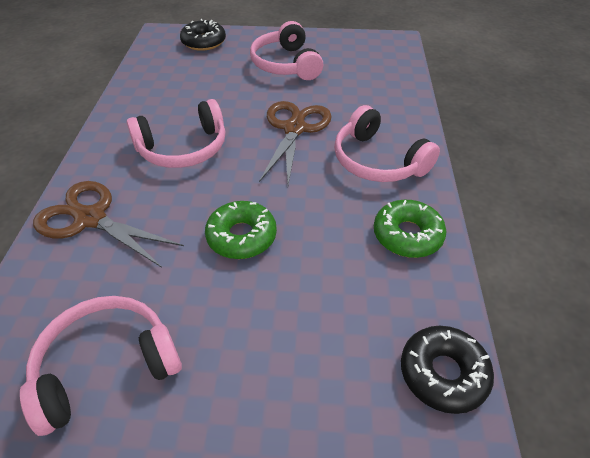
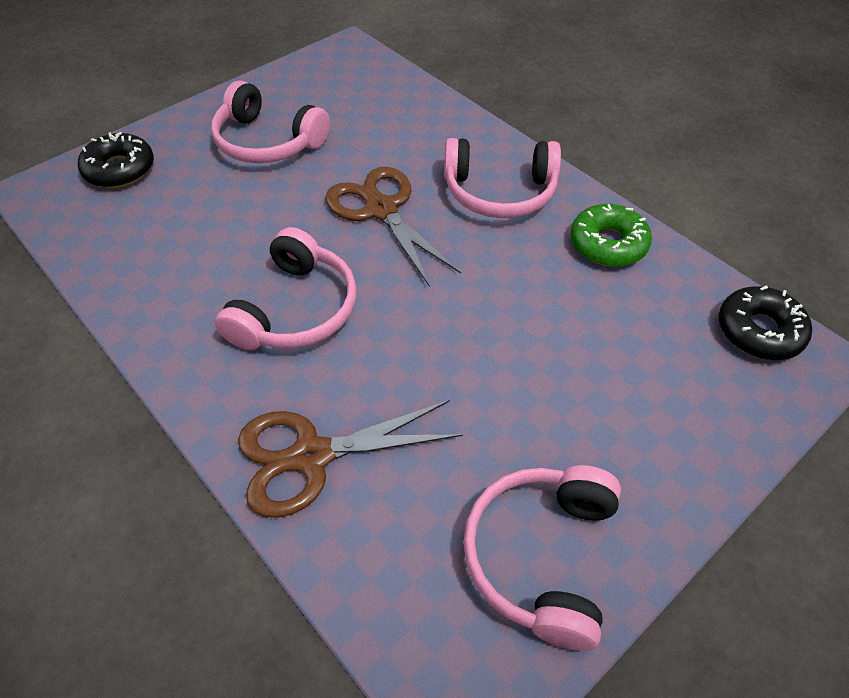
camera: 45 degrees left, 5 degrees up
(241, 236) = (485, 350): green donut -> none

